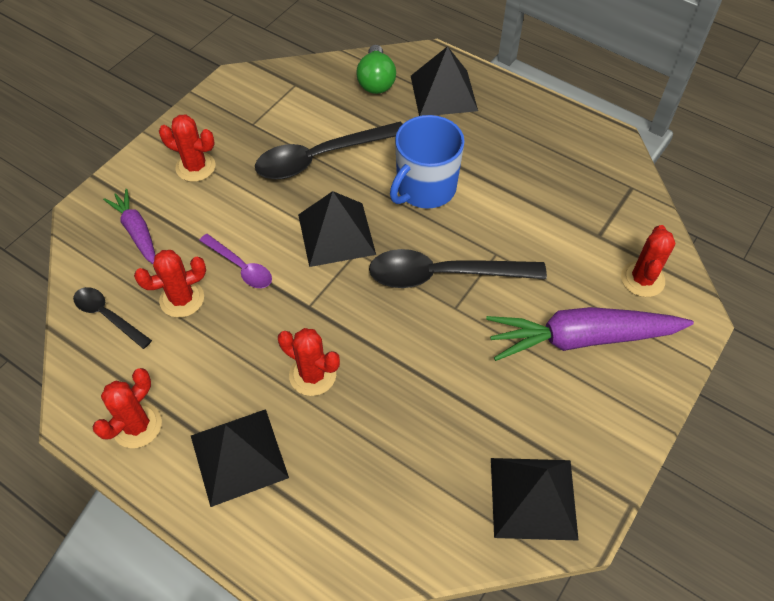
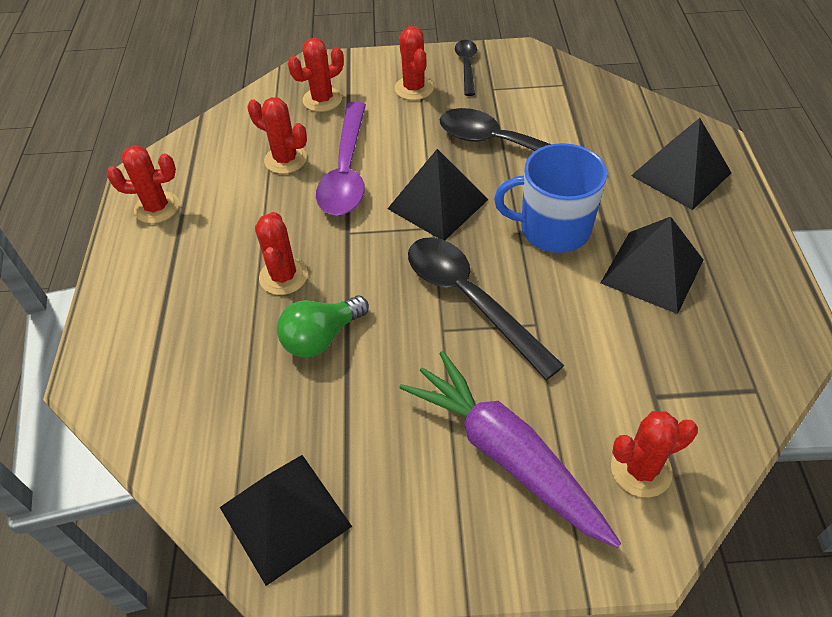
camera: 55 degrees right, 5 degrees down
(108, 316) = (236, 134): black spoon -> black spoon (466, 66)
(137, 232) = (322, 99): purple carrot -> red cactus
(239, 456) = (173, 279): black pyramid -> black pyramid (652, 271)
(241, 267) = (346, 171): purple spoon -> purple spoon, size x1.82
(376, 81) = (633, 125): green light bulb -> green light bulb (321, 337)

